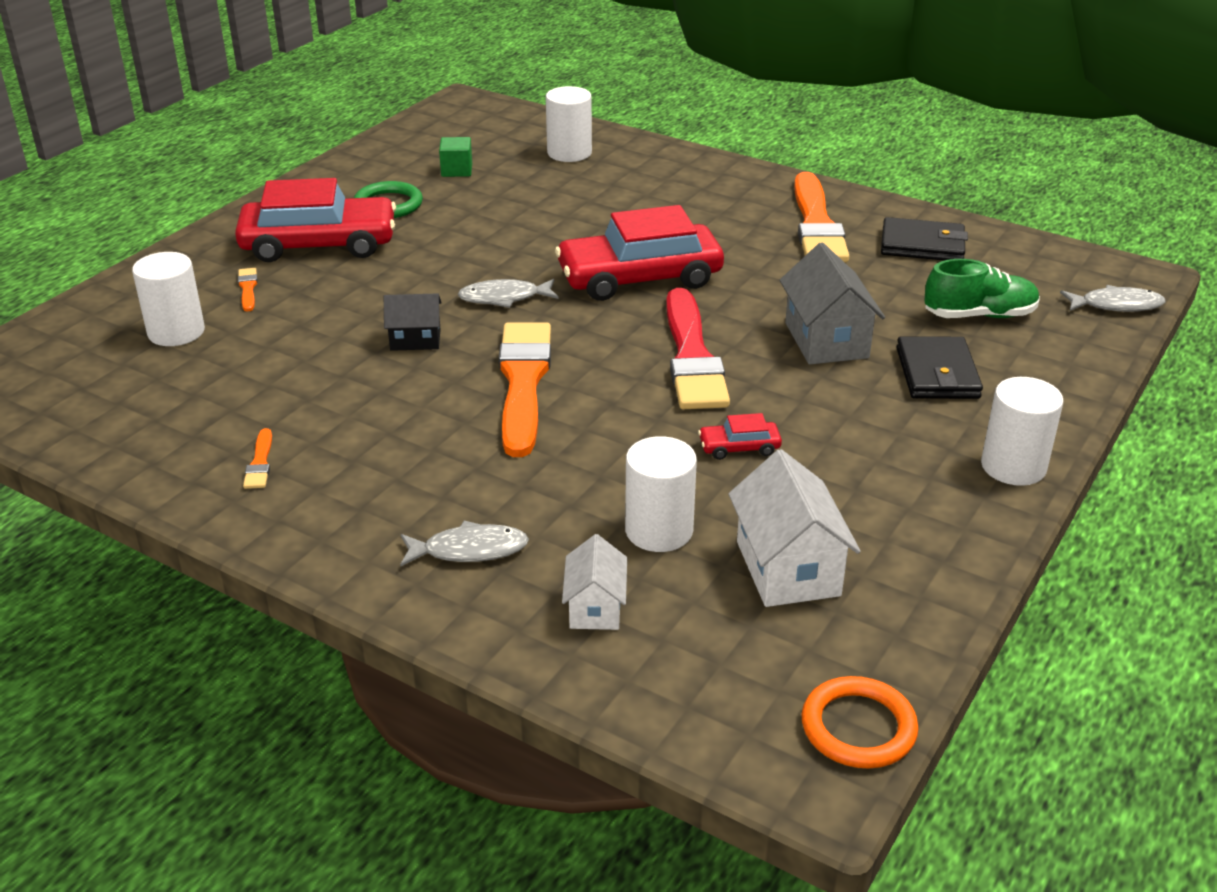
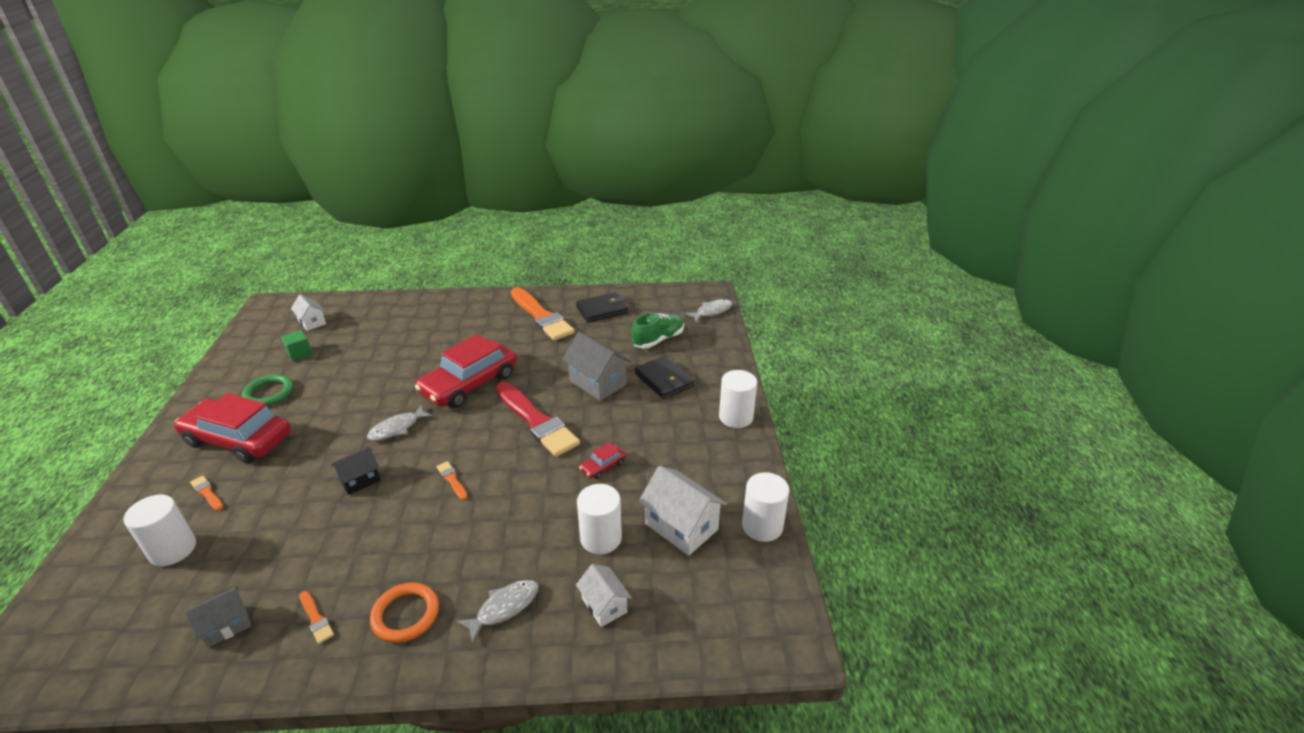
camera: 35 degrees left, 0 degrees up
(172, 428) = (226, 626): none -> grey house
(319, 244) = (238, 439): red car -> red car turned 120 degrees counterclockwise
(499, 138) = (312, 322): none -> white house
(523, 382) = (452, 479): orange brush -> orange brush, size x0.40
(569, 153) = (366, 318): white cylinder -> white cylinder (762, 526)
(858, 727) = (783, 601): orange ring -> orange ring (405, 615)

